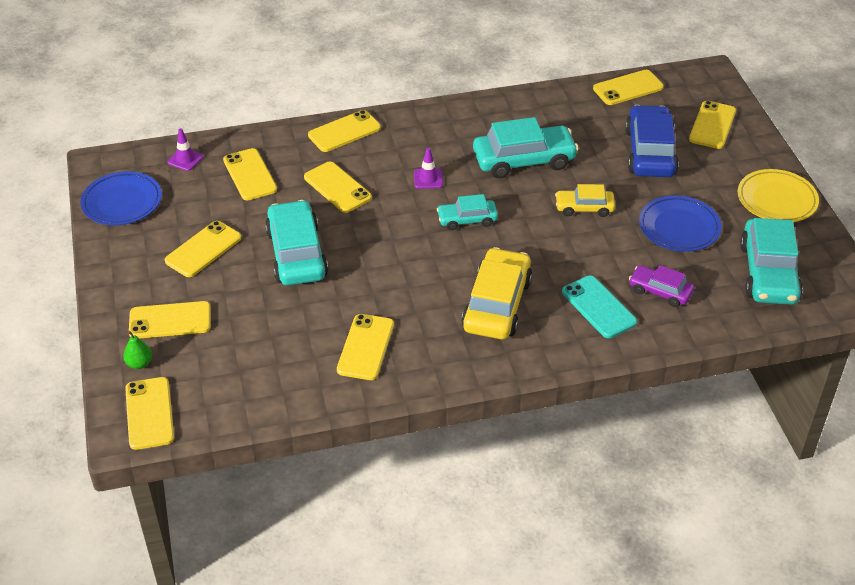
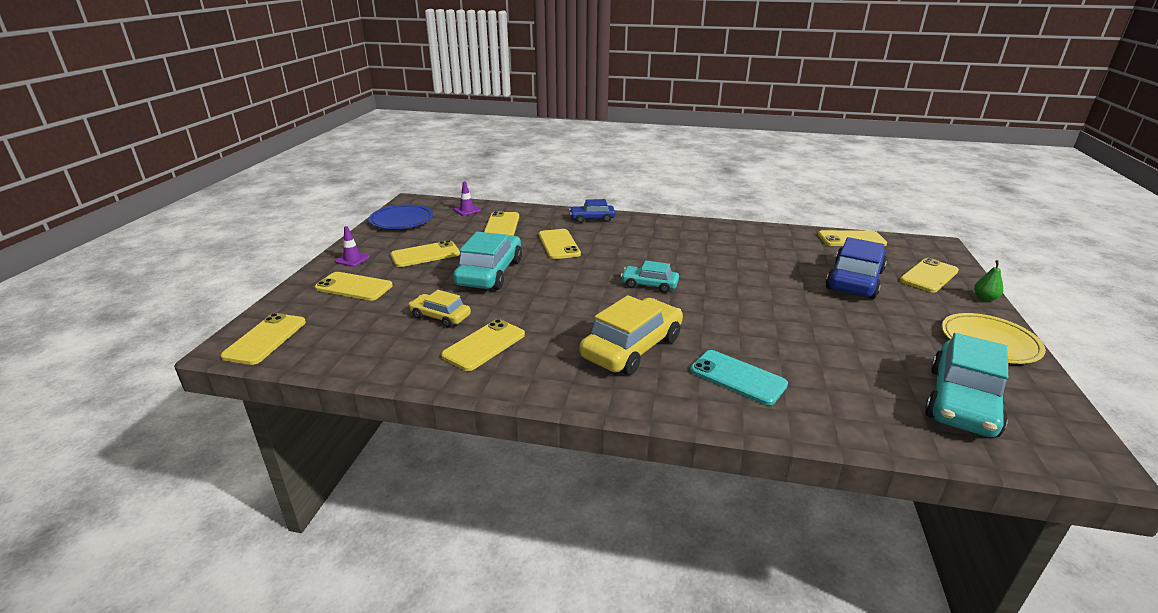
camera: 25 degrees right, 15 degrees down
(139, 363) = (300, 306): green pear -> green pear (984, 298)
(344, 132) = (592, 218): yellow phone -> blue car
(428, 179) = (635, 255): purple traffic cone -> purple traffic cone (352, 259)
(524, 160) = (727, 261): turquoise car -> none
(584, 208) = (766, 301): yellow car -> yellow car (440, 316)
(598, 307) = (737, 377): turquoise phone -> turquoise phone turned 45 degrees counterclockwise
(660, 291) = (816, 383): purple car -> none
(679, 227) = (862, 337): blue plate -> none

